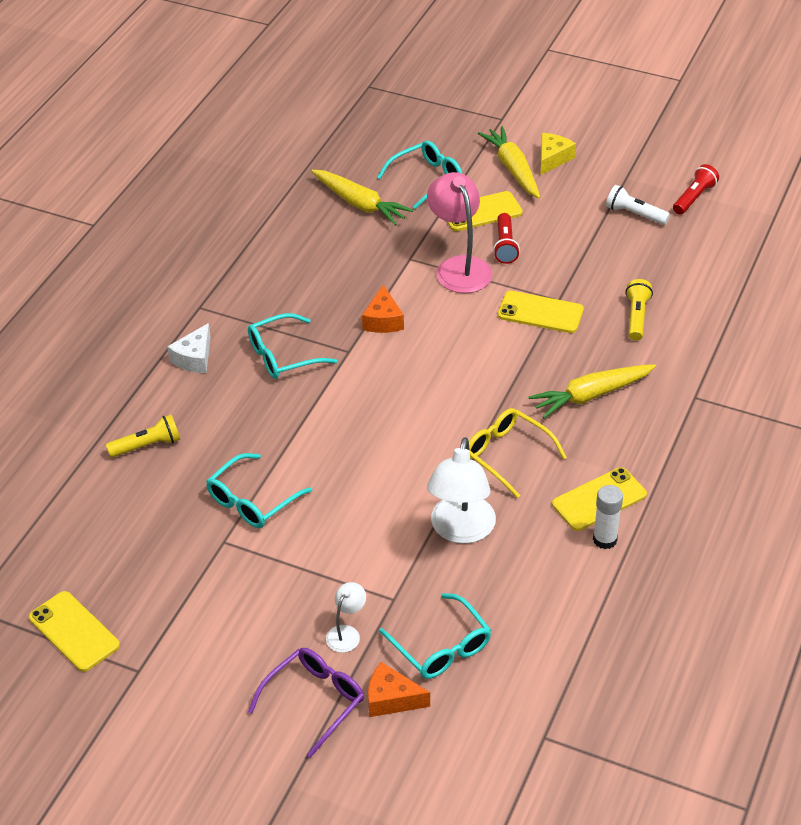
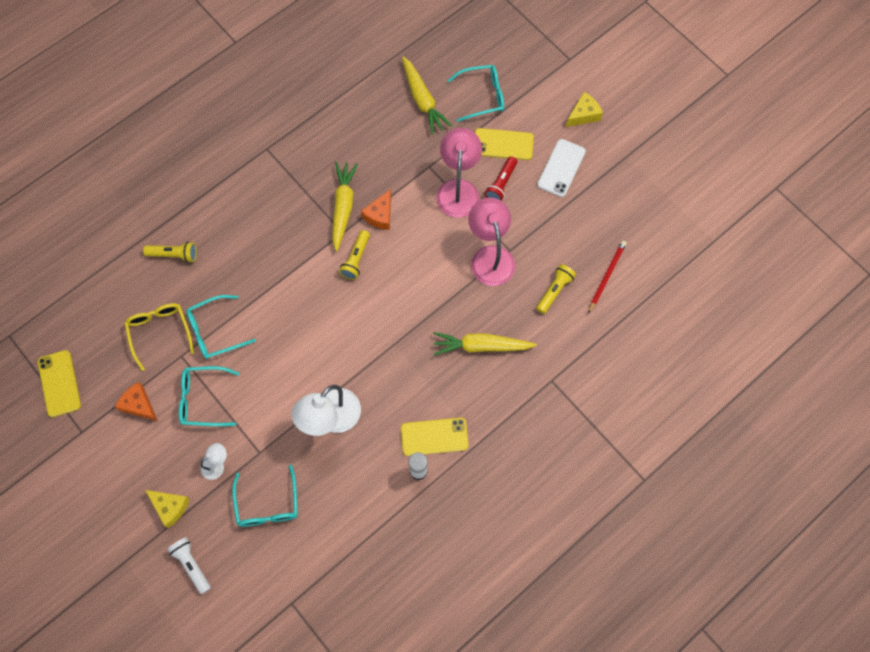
camera: 25 degrees right, 25 degrees up
(194, 358) = (240, 193): white cheese -> none
(283, 355) = (298, 217): turquoise glasses -> turquoise glasses (204, 399)
(314, 702) = (170, 507): purple glasses -> yellow cheese
(383, 369) = (356, 259): none -> yellow flashlight
(391, 699) = (216, 528): orange cheese -> orange cheese (139, 405)
(507, 455) = (396, 371): yellow glasses -> yellow glasses (160, 333)
(512, 169) = (549, 112): yellow carrot -> yellow carrot (343, 207)
(540, 312) = (490, 256): yellow phone -> pink lamp
(562, 210) = (561, 168): none -> white phone
(635, 214) = (611, 194): white flashlight -> white flashlight (192, 565)
(684, 284) = (606, 276): none -> red pencil
(694, 198) = (664, 197): red flashlight -> none

